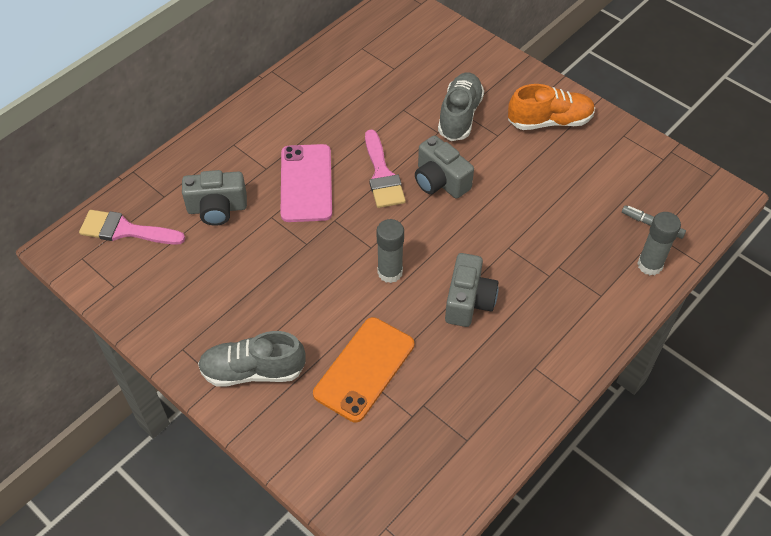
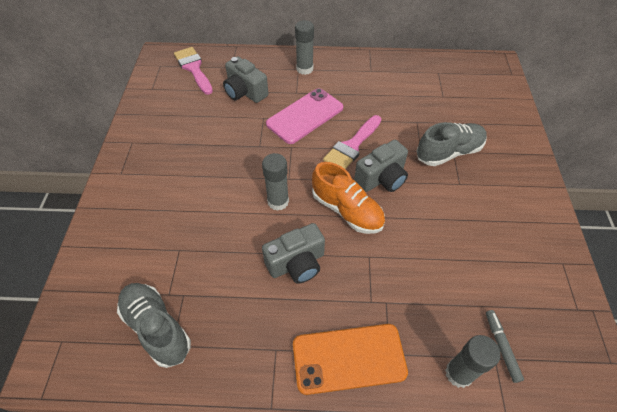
camera: 50 degrees right, 0 degrees up
(240, 139) = (304, 69): none -> grey glue stick
(253, 371) = (140, 183): grey shoe -> grey shoe (157, 328)
(364, 369) = (186, 239): orange phone -> orange phone (348, 358)
(440, 181) = (382, 178): grey camera -> grey camera turned 135 degrees counterclockwise
(549, 121) = (511, 206): orange shoe -> orange shoe (347, 210)

